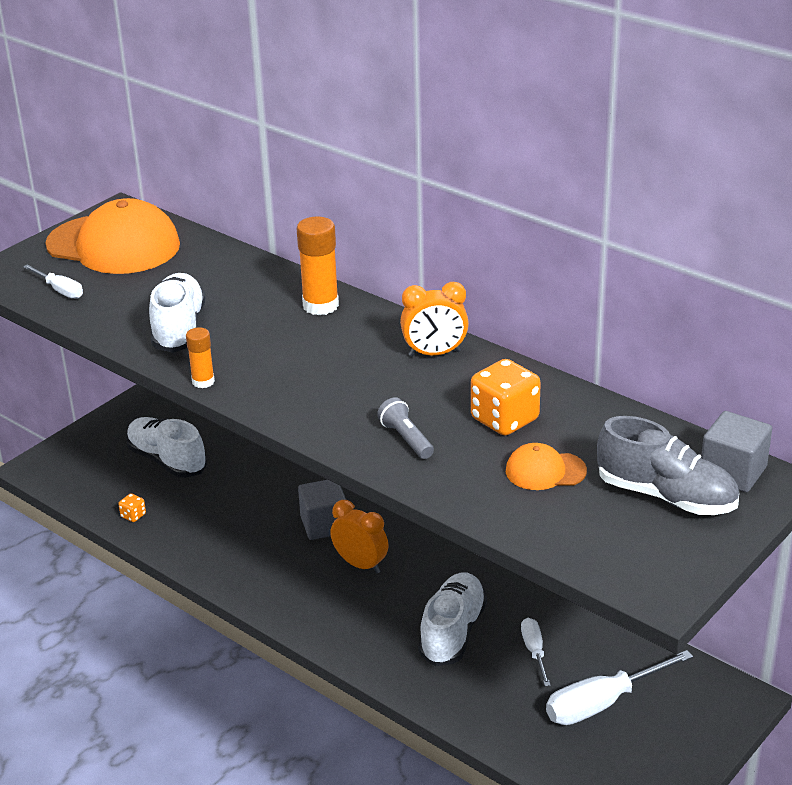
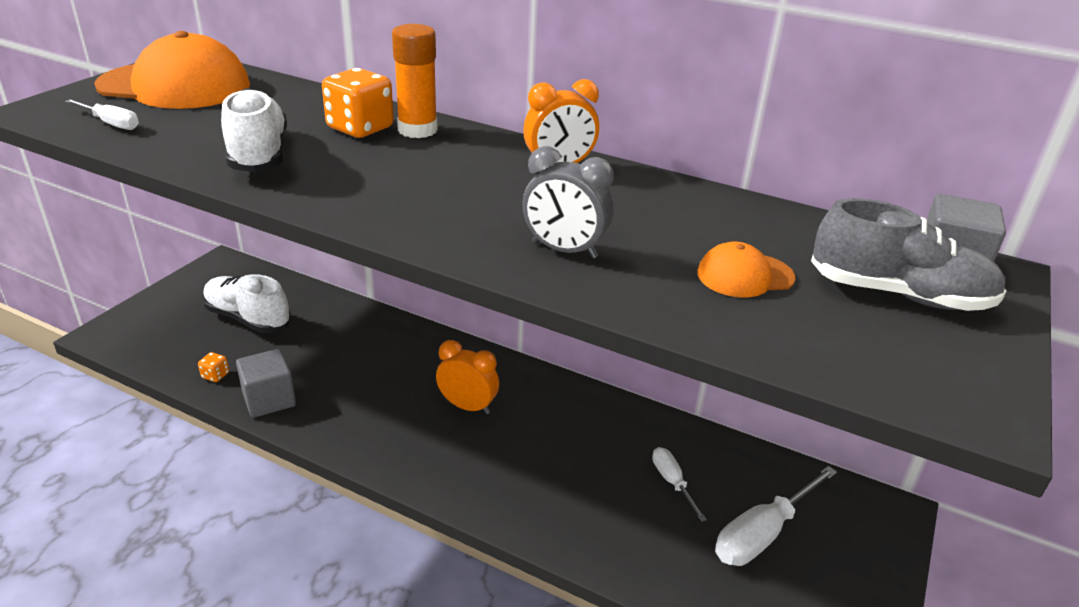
camera: 15 degrees left, 0 degrees up
(203, 382) = (296, 203): orange glue stick -> none
(324, 525) = (421, 369): grey cube -> grey cube (269, 399)
(406, 439) = (564, 250): grey flashlight -> grey clock
(453, 632) = (582, 470): white shoe -> none
(504, 419) = (668, 225): orange dice -> orange dice (360, 128)

